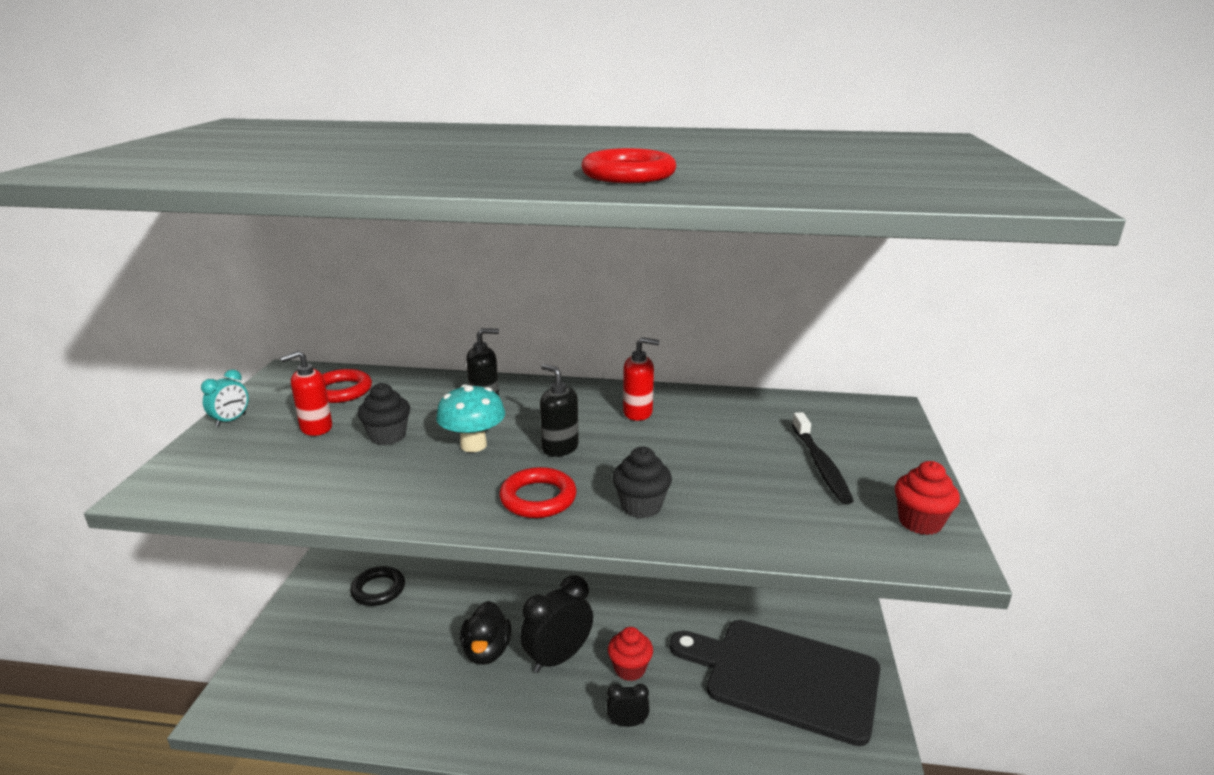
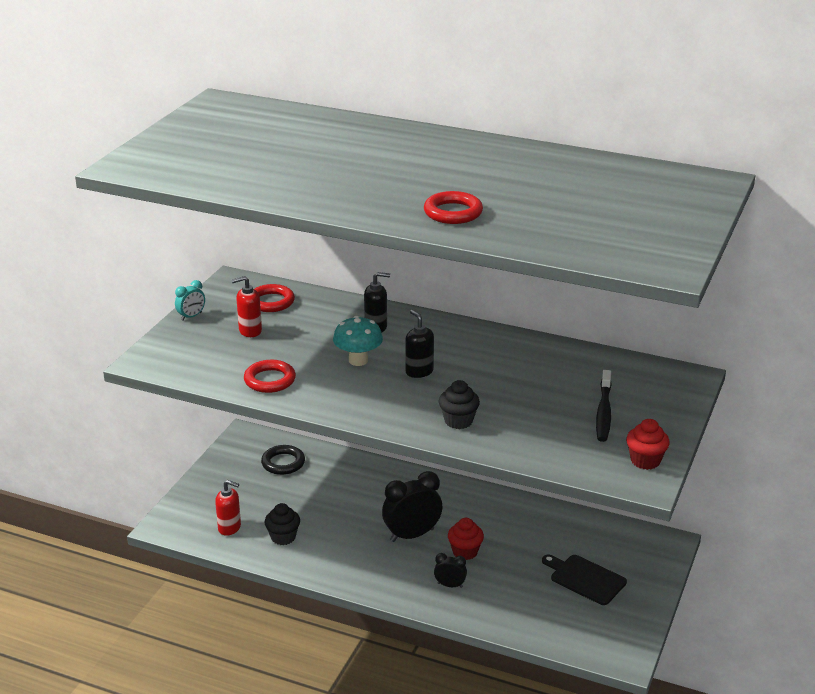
camera: 15 degrees right, 5 degrees up
(387, 436) = (299, 345): black cupcake -> black cupcake (283, 537)
(486, 651) = (358, 521): black duck -> none
(538, 498) = (391, 405): red ring -> red ring (270, 380)
(638, 413) = (489, 352): red soap dispenser -> red soap dispenser (229, 528)
(785, 677) = (585, 579): black cutting board -> black cutting board, size x0.52

